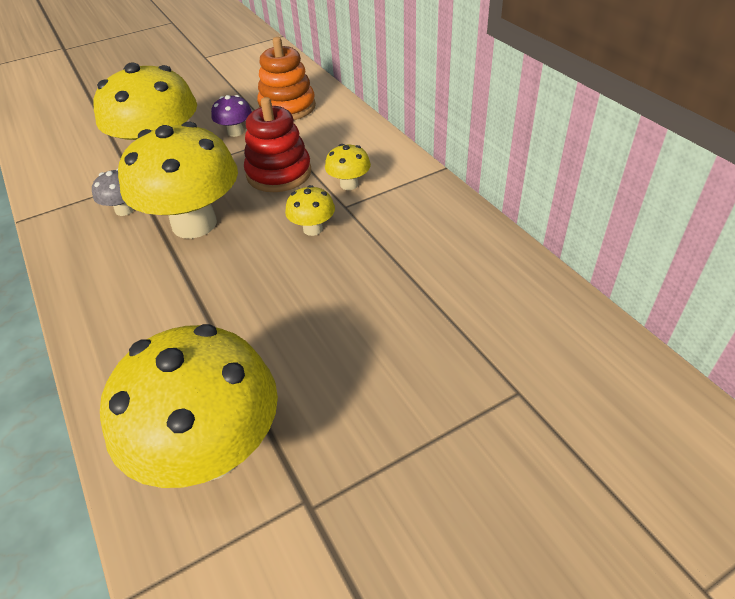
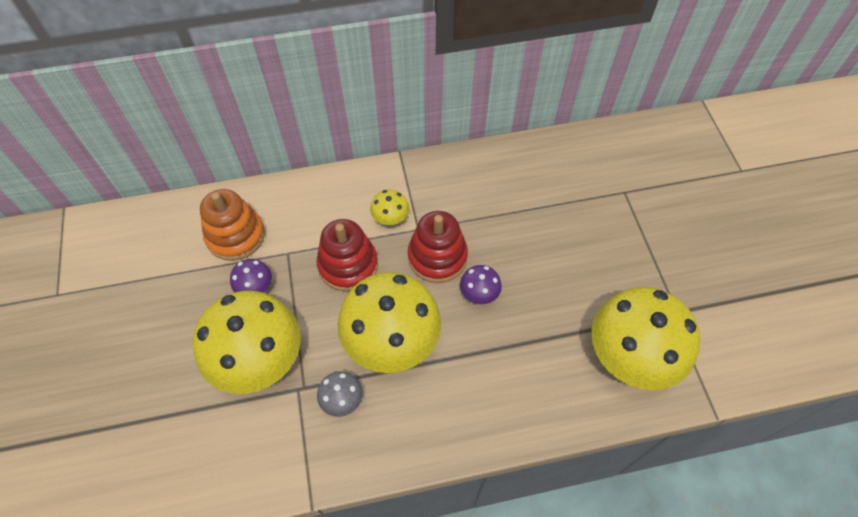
camera: 75 degrees left, 15 degrees up
(273, 273) = (479, 294): none -> purple mushroom
(313, 229) = (437, 257): yellow mushroom -> red stacking toy

